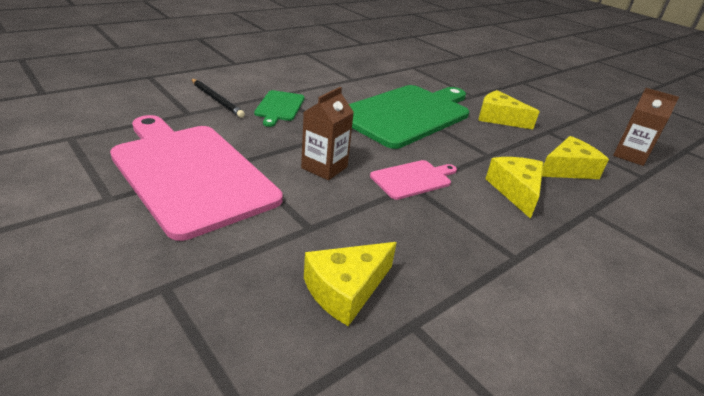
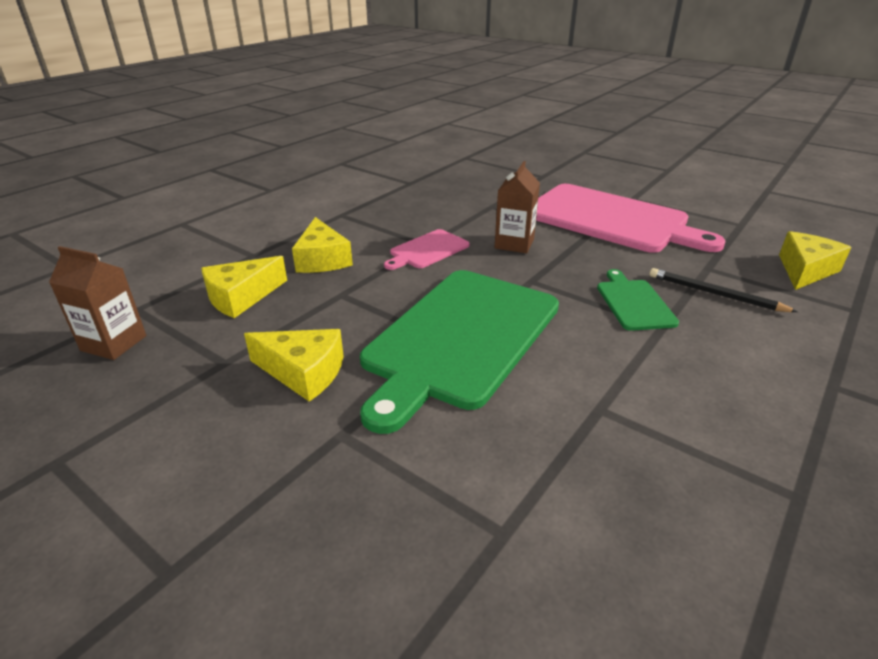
camera: 170 degrees right, 0 degrees up
(346, 290) = (450, 187): yellow cheese -> yellow cheese (805, 270)

